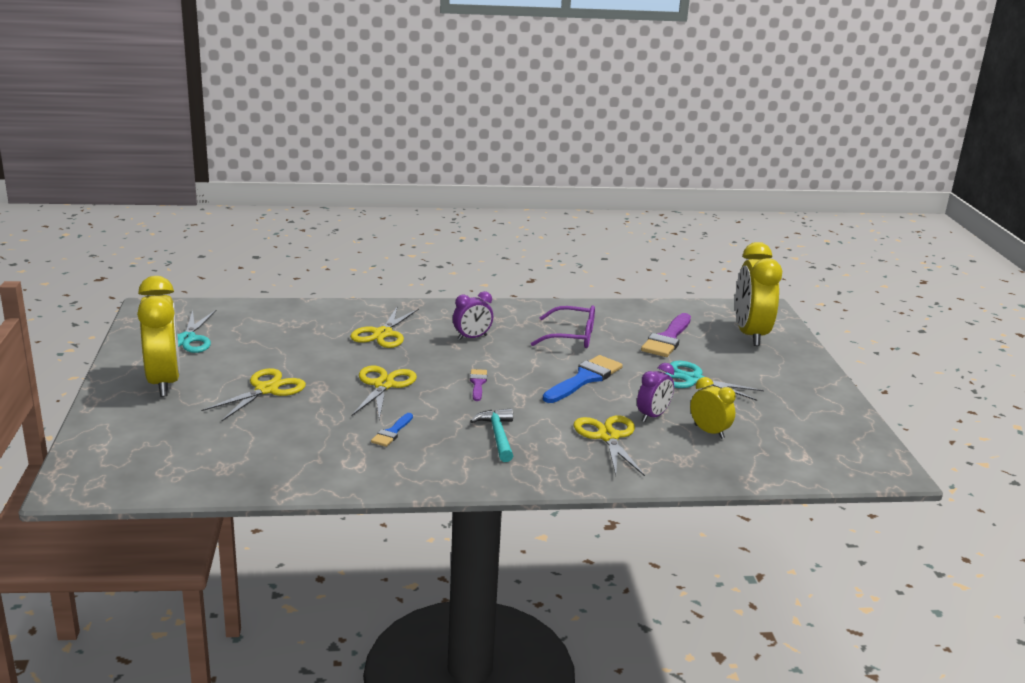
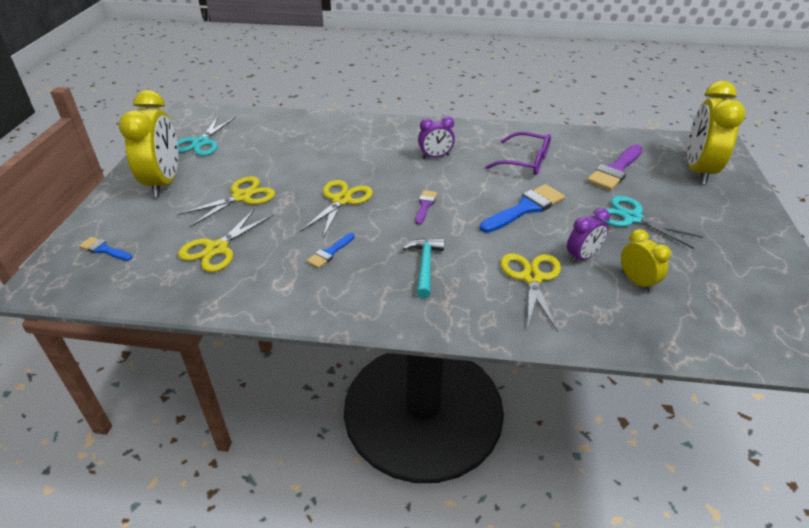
camera: 15 degrees right, 15 degrees up
(131, 450) = (104, 249): none -> blue brush
(382, 334) = (360, 148): yellow scissors -> yellow scissors (217, 249)

